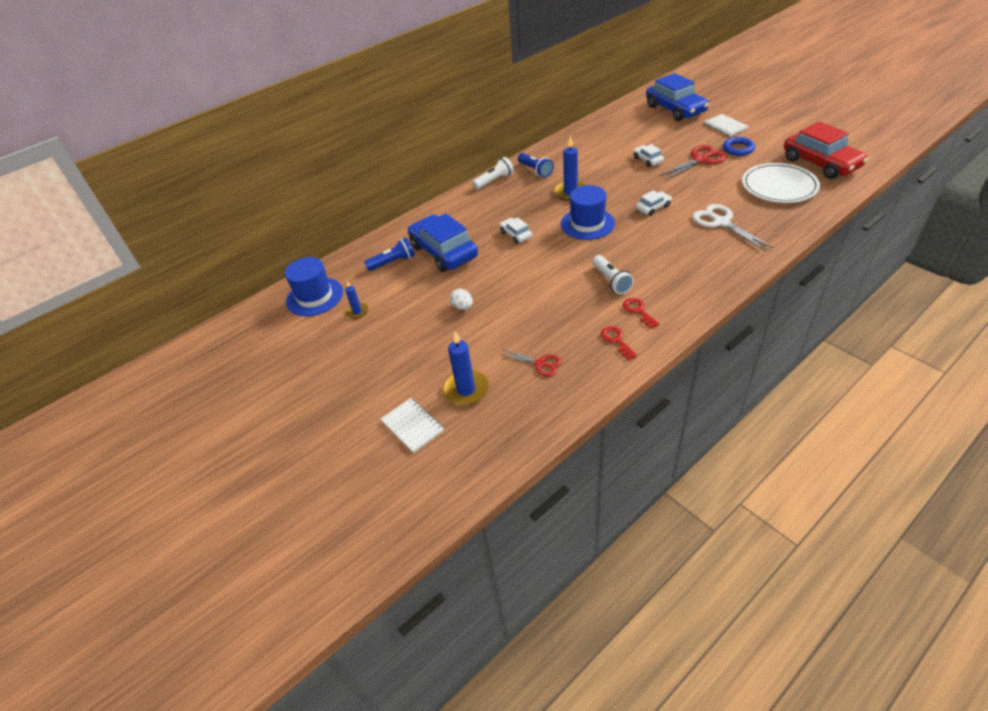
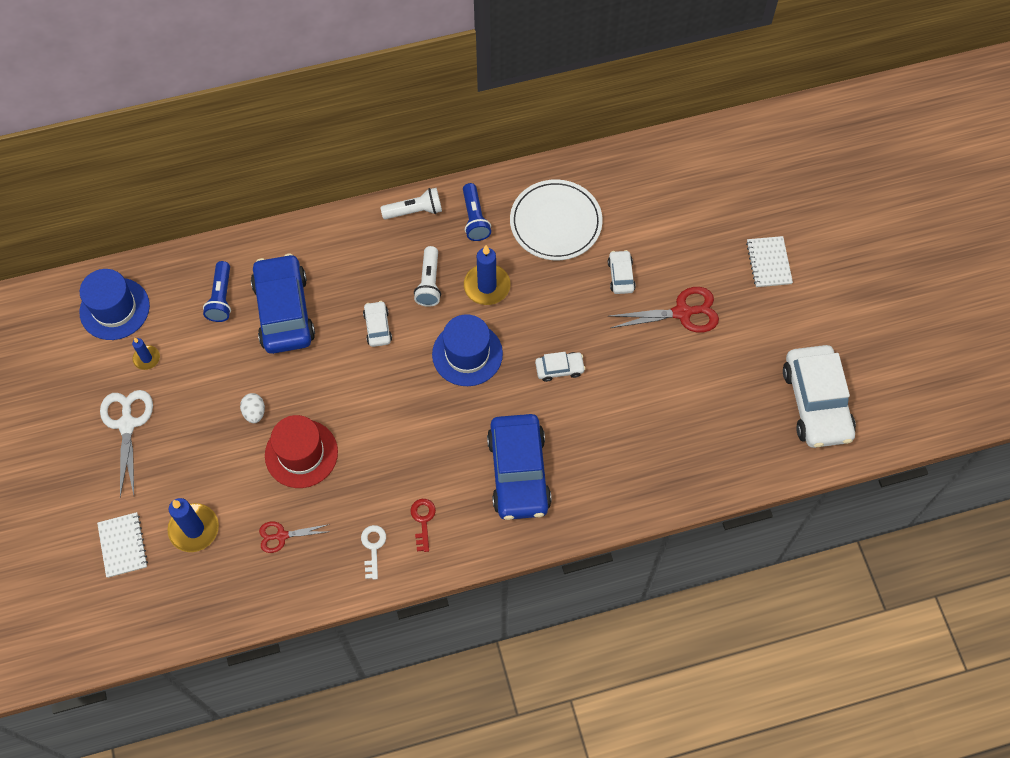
camera: 20 degrees right, 20 degrees up
(393, 262) = (221, 298): blue flashlight -> blue flashlight turned 90 degrees clockwise
(516, 314) = (301, 453): none -> red hat
(540, 364) = (281, 536): red scissors -> red scissors turned 120 degrees clockwise
(611, 281) = (428, 461): white flashlight -> white flashlight (429, 283)
(616, 340) = (373, 547): red key -> white key
(675, 109) = (737, 188): blue car -> blue car (518, 472)
(721, 222) = (613, 438): white scissors -> white scissors (127, 424)
(738, 149) = (744, 318): blue ring -> none
(779, 186) = (730, 415): white plate -> white plate (555, 222)
(820, 163) = (816, 403): red car -> white car

